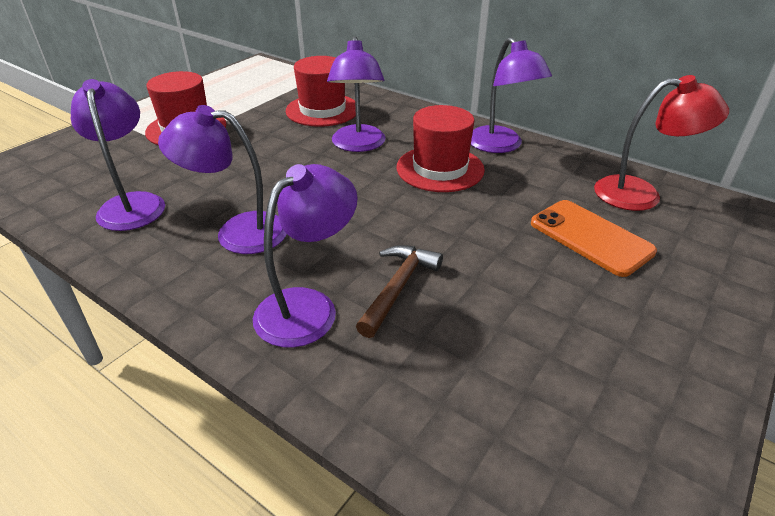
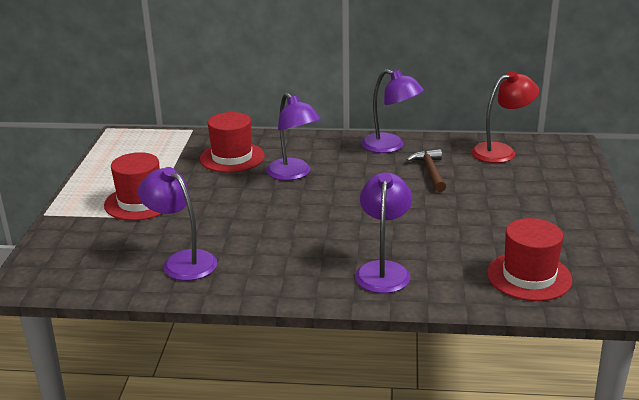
camera: 30 degrees left, 10 degrees down
(238, 232) = (285, 251): purple lamp -> none
(398, 287) = (421, 243): brown hammer -> brown hammer (430, 171)
(440, 168) = (368, 172): red hat -> red hat (529, 276)
(590, 237) = (496, 183): orange phone -> none

